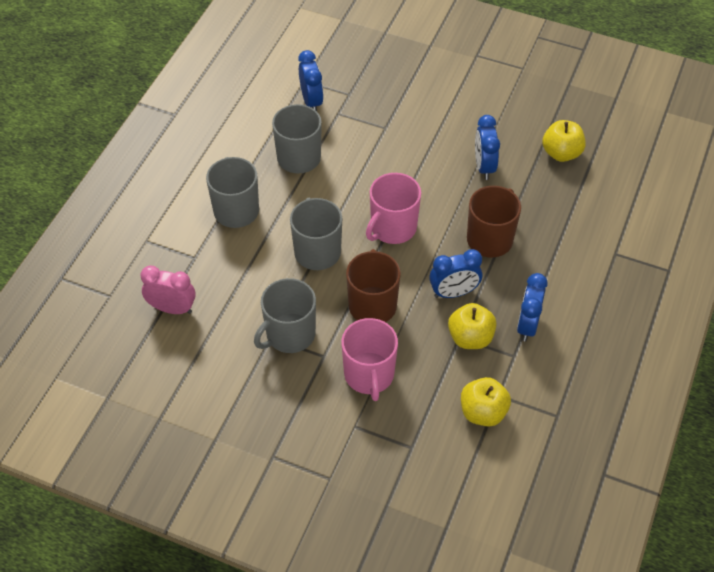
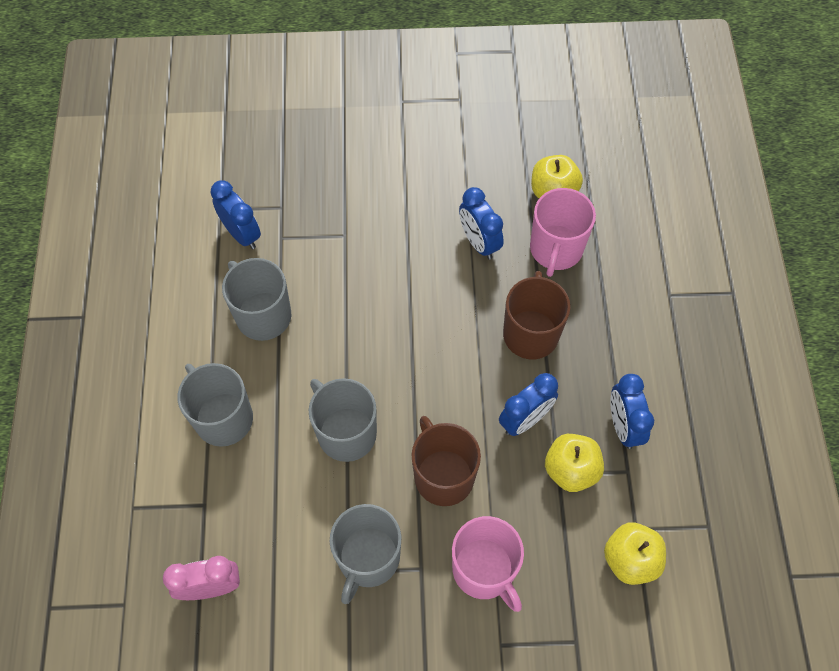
camera: 25 degrees left, 10 degrees up
(392, 228) = (417, 365): pink mug -> pink mug (556, 249)

